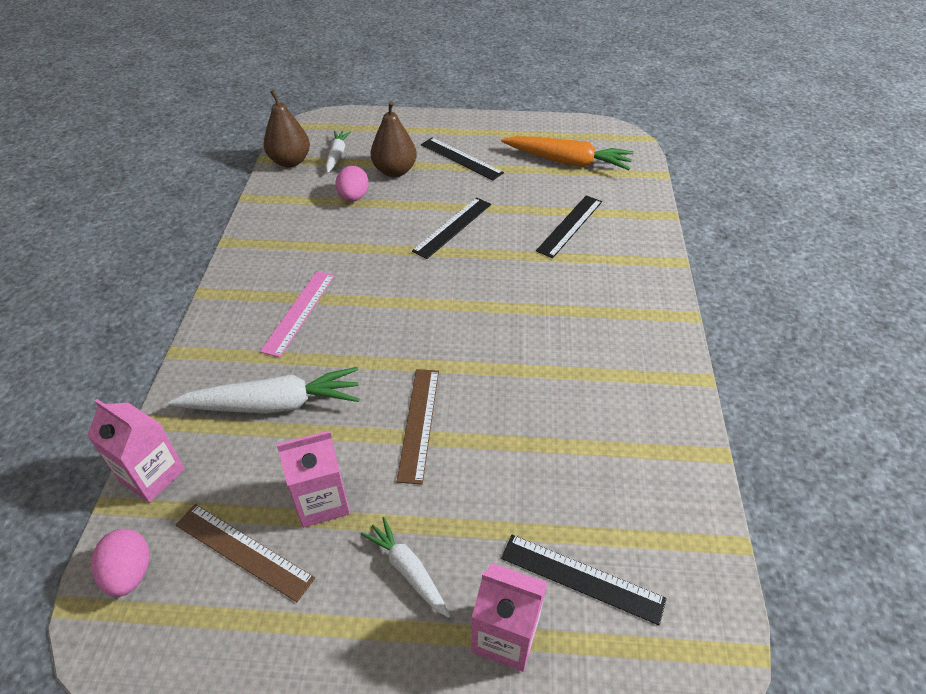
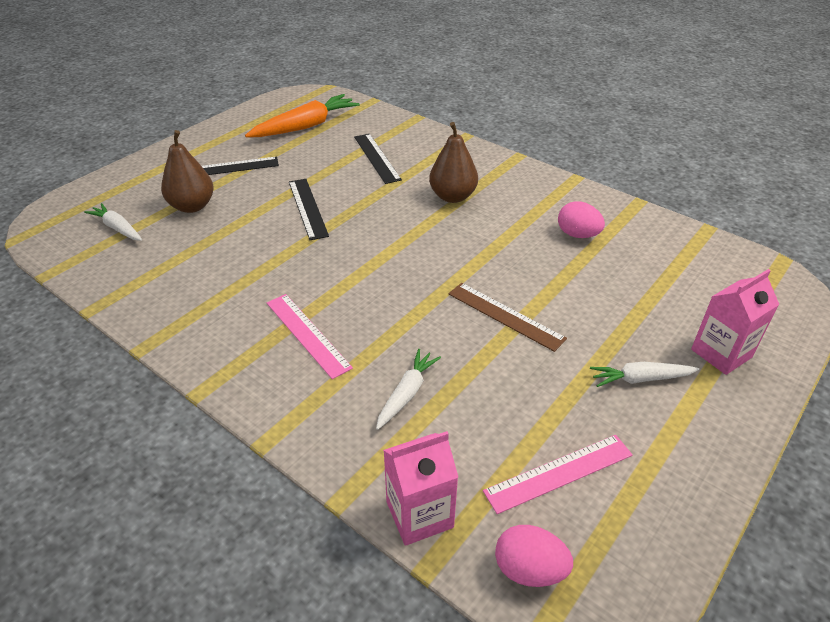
camera: 55 degrees left, 5 degrees down
(243, 551) = (559, 473): brown ruler -> pink ruler
(273, 404) = (406, 393): white carrot -> white carrot, size x0.56
(290, 161) = (79, 259): brown pear -> brown pear (452, 196)
(322, 501) = (541, 402): pink carton -> none
(353, 198) = (194, 243): pink egg -> pink egg (577, 235)
(582, 578) = (696, 299): black ruler -> none

